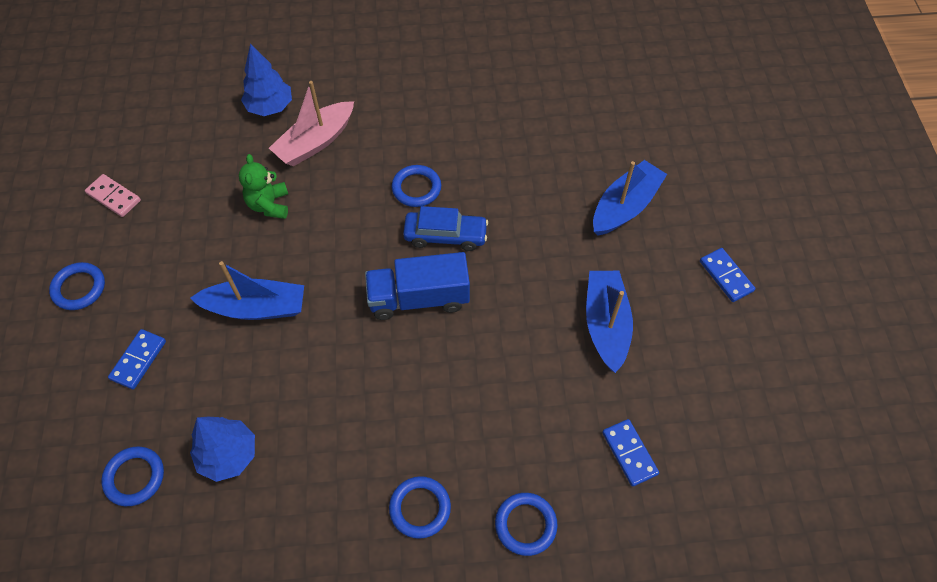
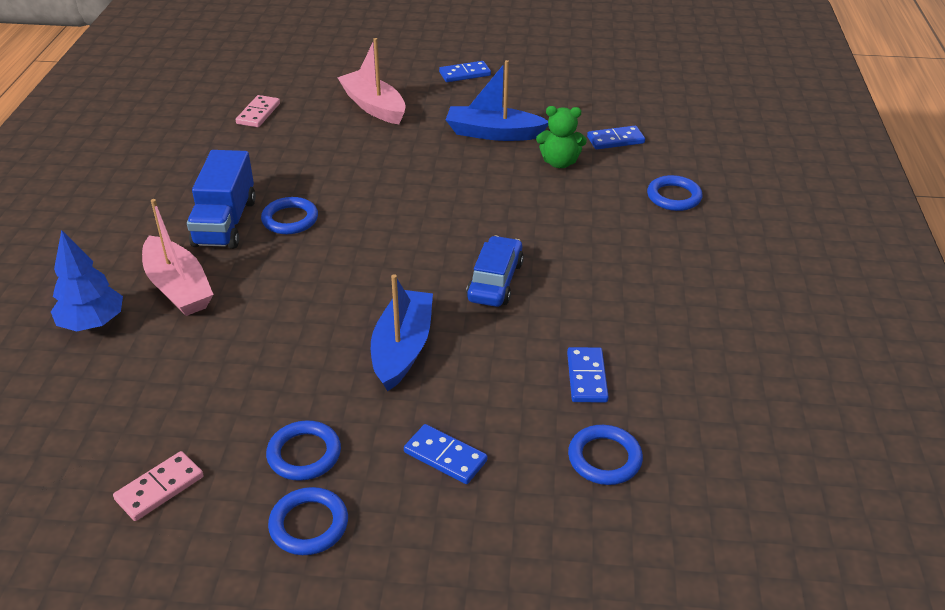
camera: 80 degrees left, 20 degrees down
(228, 455) = (586, 377): blue tree -> blue domino
(269, 205) = (256, 331): green teddy bear -> green teddy bear (559, 163)
(419, 298) = (431, 231): blue truck -> blue truck (225, 222)
(420, 508) = (655, 251): blue ring -> blue ring (304, 454)
(445, 235) = (361, 207): blue car -> blue car (495, 281)
(581, 119) = (258, 113): none -> pink domino
(625, 206) = (373, 106): blue boat -> pink boat

